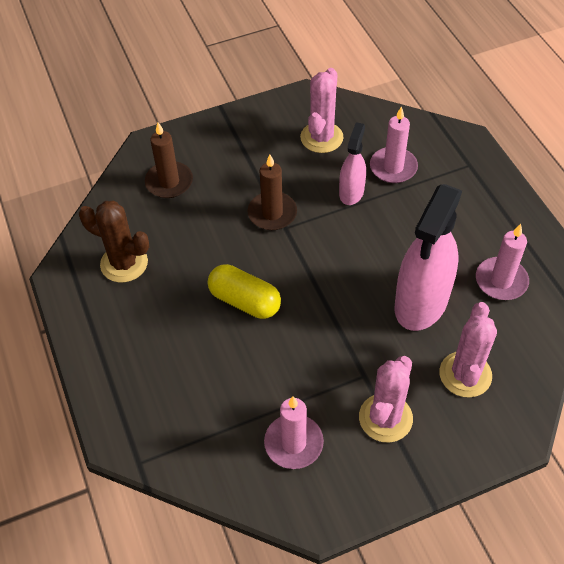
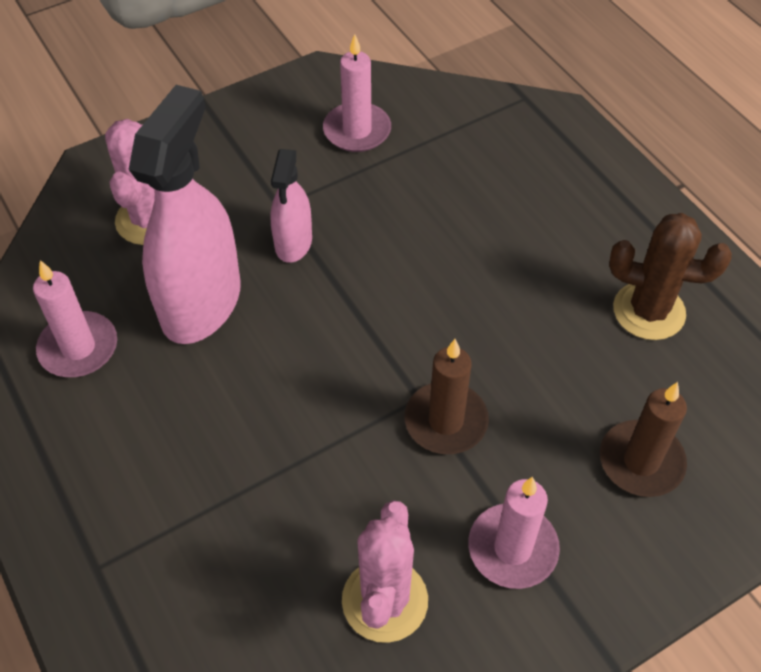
camera: 170 degrees right, 0 degrees up
(245, 301) = (454, 277): yellow capsule -> none
(351, 192) = (316, 479): pink spray bottle -> pink spray bottle (293, 243)
(385, 418) = (251, 164): pink cactus -> none
(393, 167) = (241, 543): pink candle -> pink candle (512, 548)

